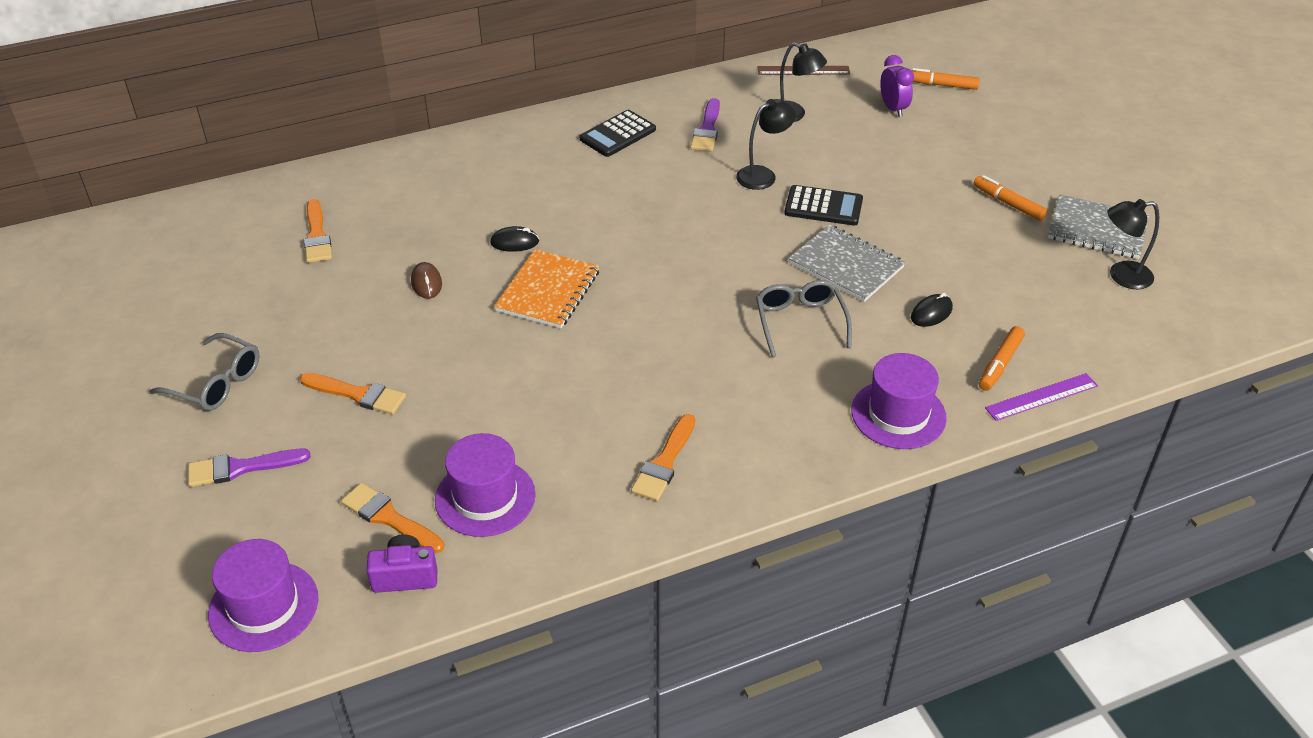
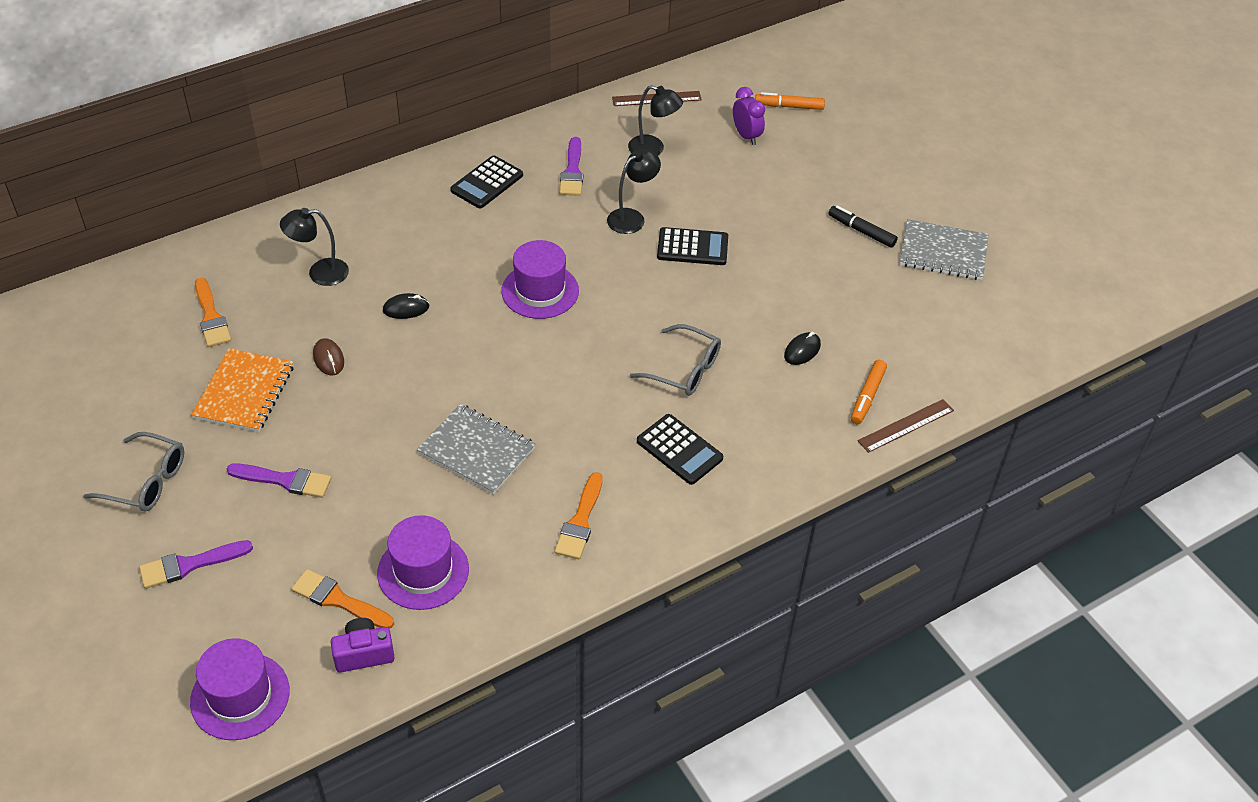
camera: 10 degrees left, 5 degrees up
(357, 394) = (285, 480): orange brush -> purple brush
(548, 291) = (446, 358): orange notebook -> orange notebook (244, 392)
(784, 400) = (679, 450): none -> black calculator
(800, 322) = (684, 370): grey glasses -> grey glasses turned 135 degrees clockwise
(846, 265) = (720, 308): grey notebook -> grey notebook (476, 451)
(898, 414) = (782, 454): purple hat -> purple hat (540, 291)
(1008, 203) = (861, 231): orange marker -> black marker
(1041, 397) = (905, 425): purple ruler -> brown ruler
(1121, 276) = (967, 298): black lamp -> black lamp (320, 273)

